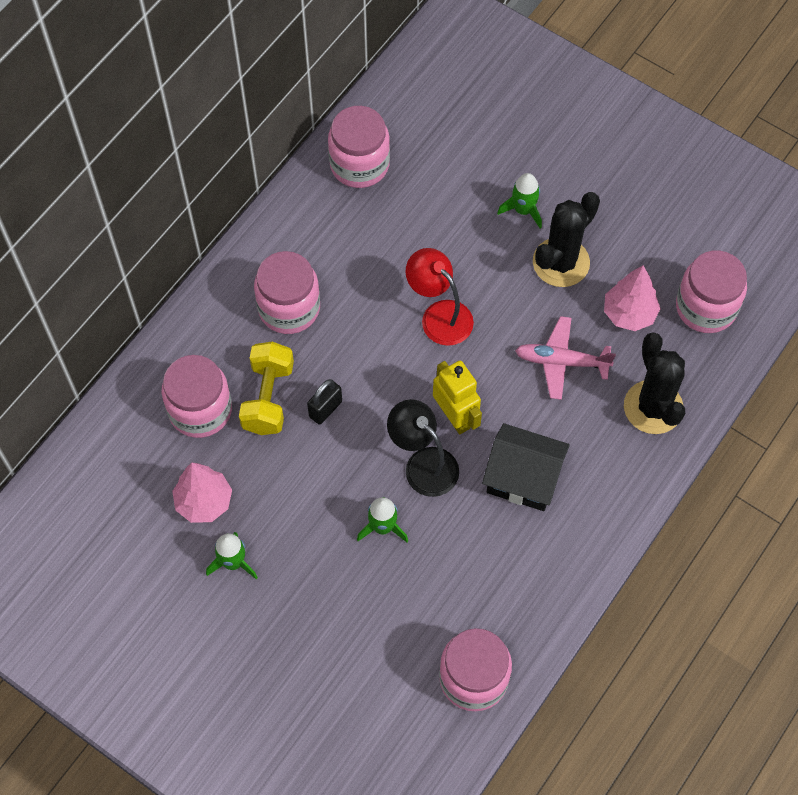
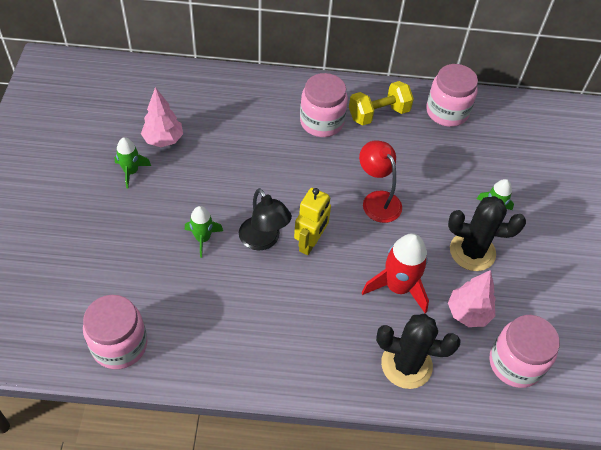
camera: 55 degrees right, 10 degrees down
(200, 410) = (223, 111): pink jar -> none
(268, 398) = (254, 139): yellow dumbbell -> yellow dumbbell (378, 114)
(325, 409) = (266, 170): black padlock -> none
(423, 463) = (263, 240): black lamp -> black lamp turned 135 degrees clockwise
(439, 315) = (377, 200): red lamp -> red lamp turned 45 degrees counterclockwise
(523, 479) = (291, 305): black house -> none
(561, 362) = (397, 287): pink plane -> red rocket
(653, 407) = (406, 365): black cactus -> black cactus turned 60 degrees clockwise

